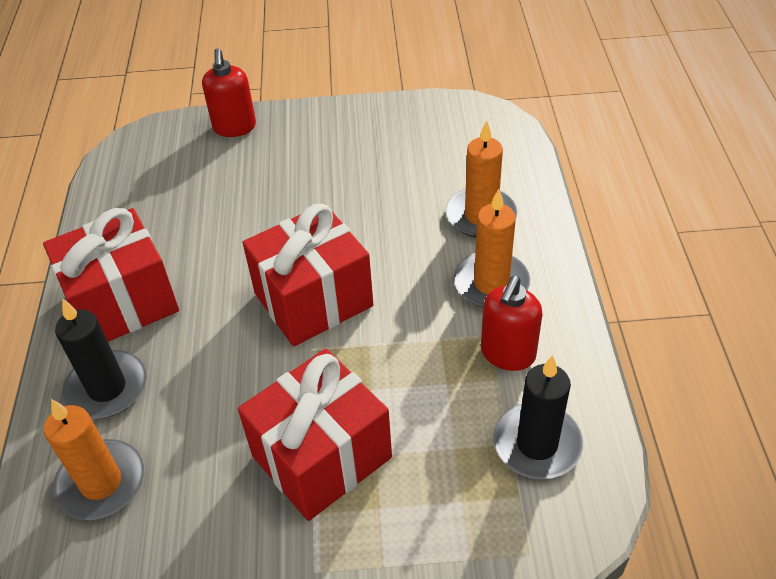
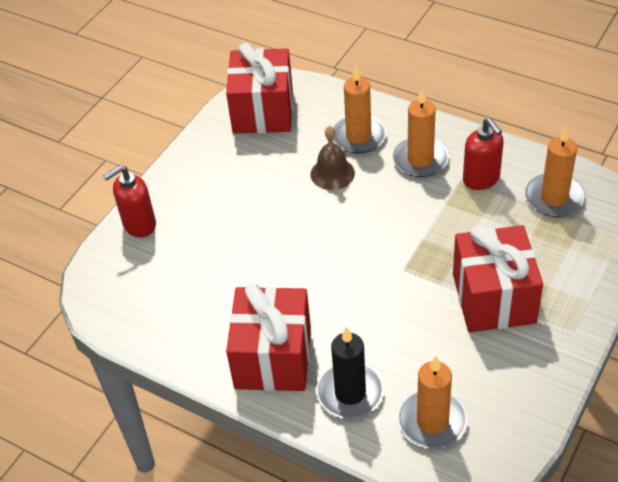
camera: 55 degrees left, 0 degrees up
(234, 127) = (139, 225): red soap dispenser -> red soap dispenser turned 120 degrees clockwise
(313, 300) = (361, 250): red gift -> red gift (263, 111)
(408, 222) = (332, 173): none -> brown bell
(537, 444) = (554, 198): black candle -> orange candle

